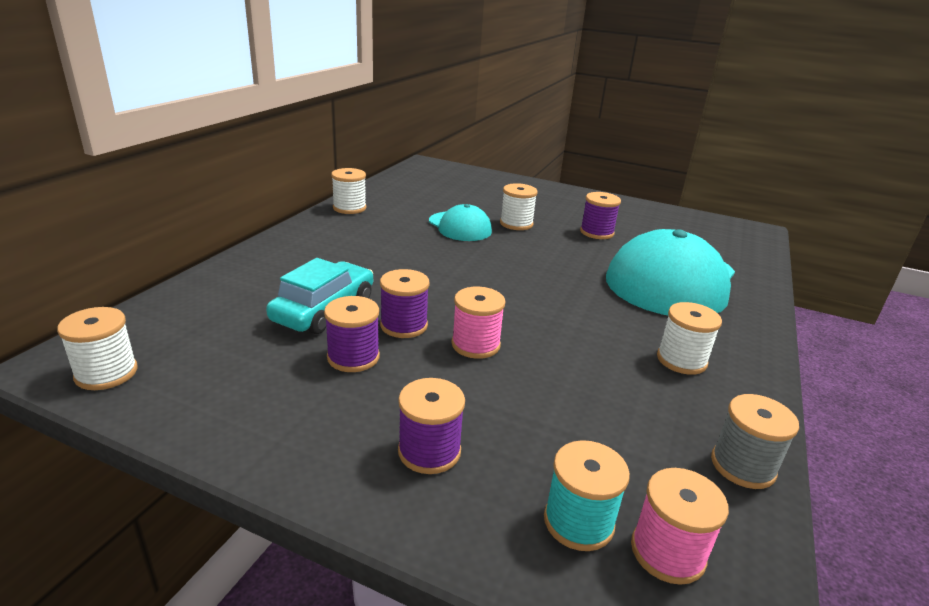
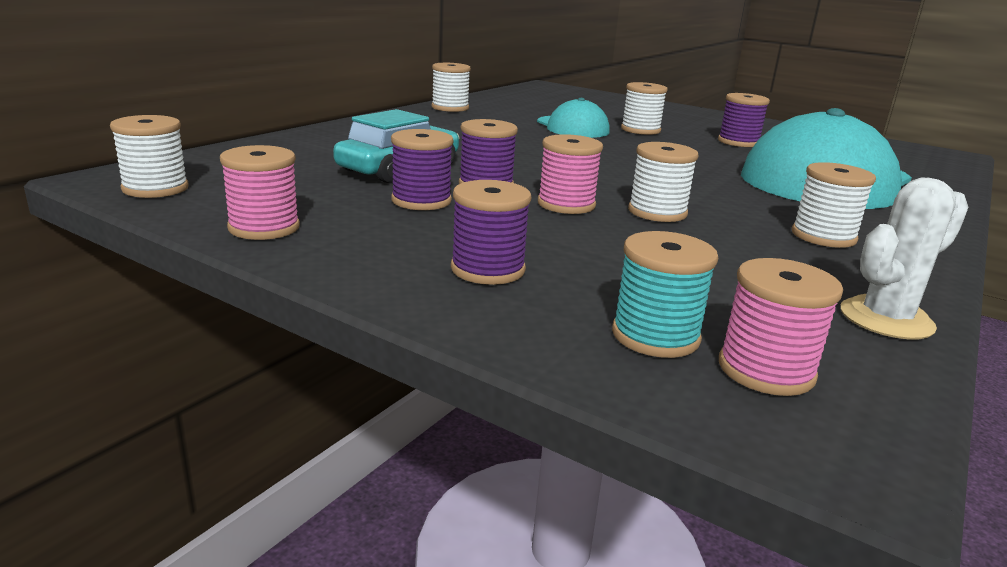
camera: 10 degrees right, 5 degrees down
(222, 420) = (264, 228): none -> pink spool
(550, 345) = (657, 212): none -> white spool
(742, 466) = (886, 319): grey spool -> white cactus

